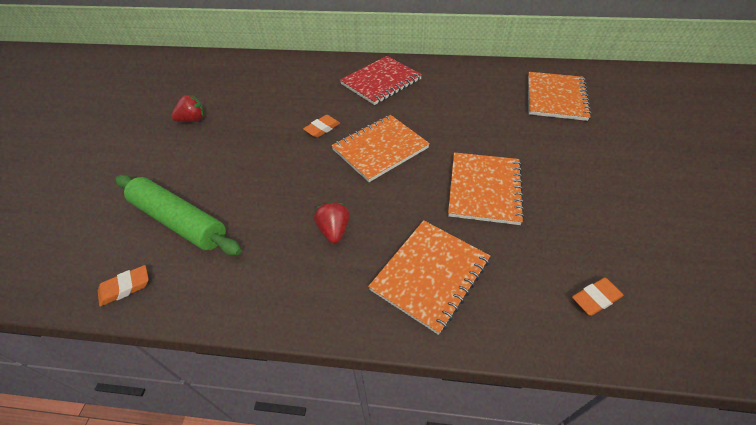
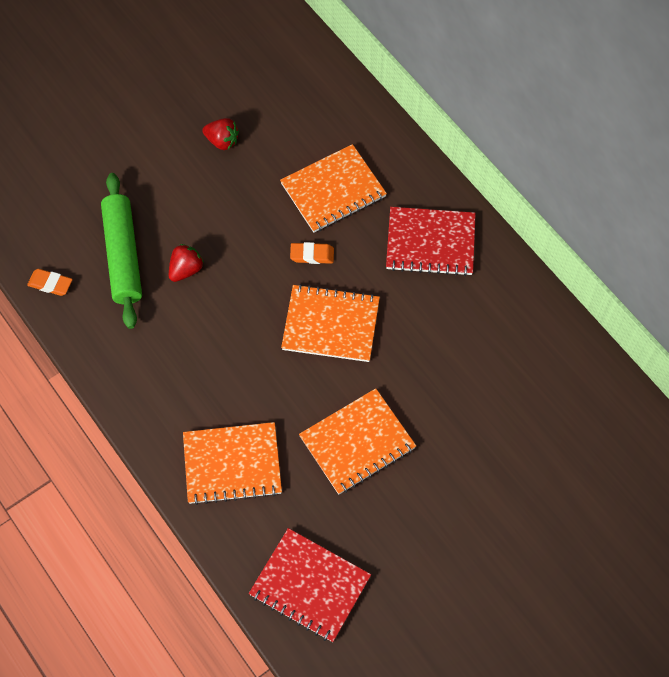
camera: 45 degrees right, 15 degrees up
(334, 230) = (212, 368): red strawberry -> red strawberry (186, 270)
(555, 98) = (560, 422): orange notebook -> orange notebook (333, 190)
(595, 298) = (310, 586): orange eraser -> red notebook

